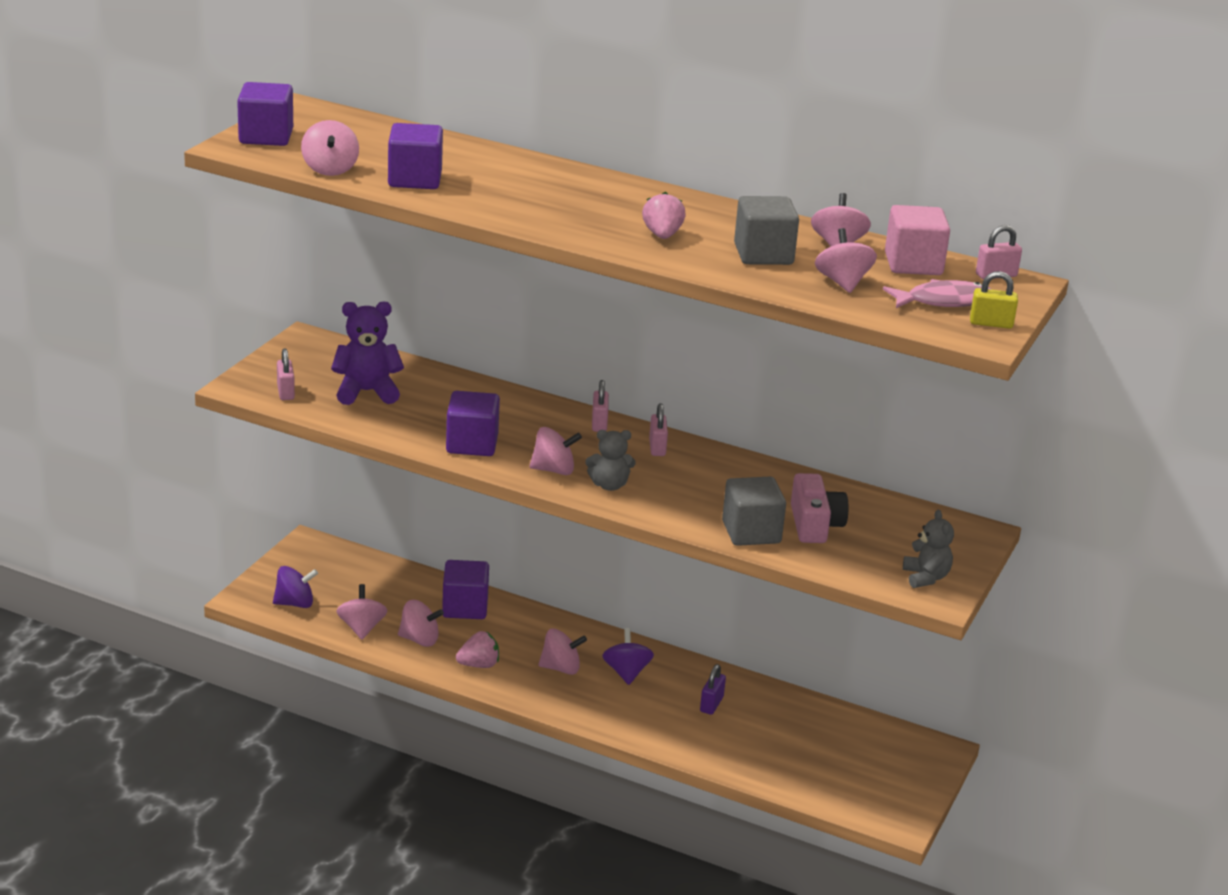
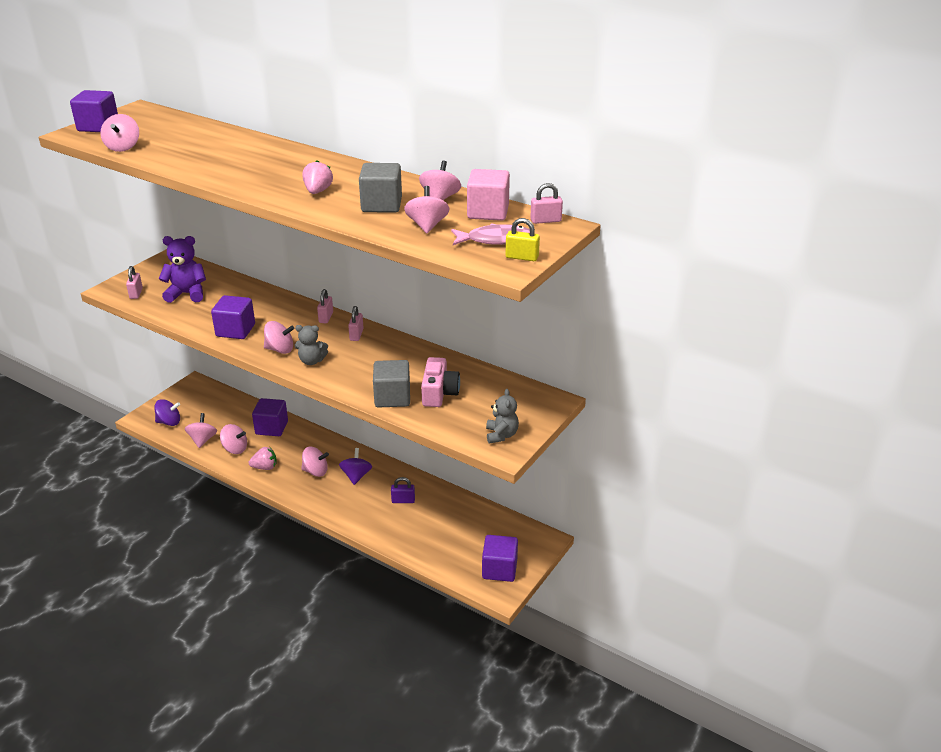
camera: 10 degrees right, 5 degrees up
(415, 179) = (174, 154): purple cube -> purple cube (499, 569)
(711, 704) = (403, 500): purple padlock -> purple padlock turned 60 degrees clockwise

